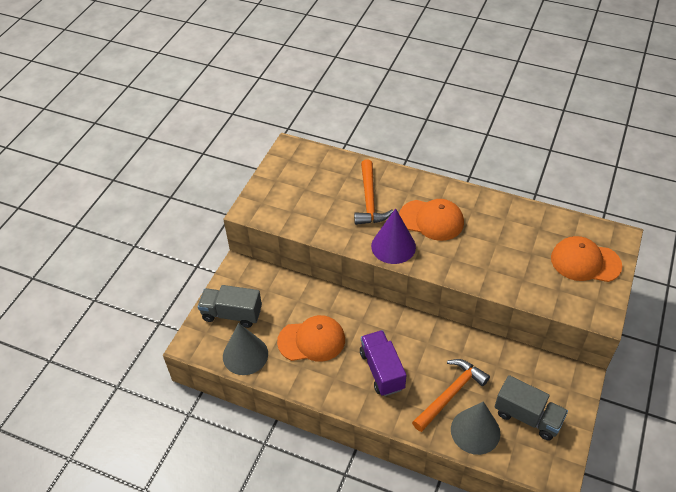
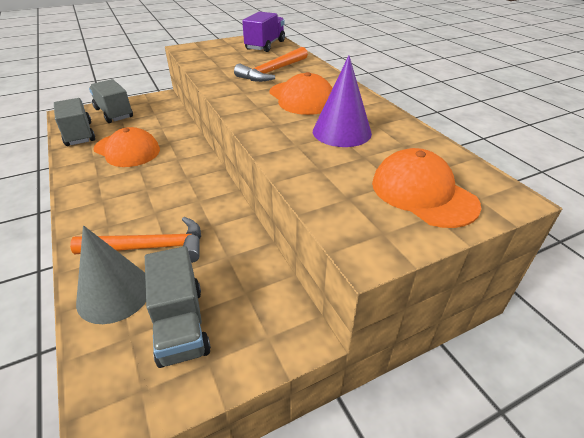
camera: 40 degrees right, 10 degrees down
(245, 355) = (79, 134): grey cone -> grey truck
(382, 370) = (134, 194): purple truck -> purple truck (265, 45)
(393, 246) = (241, 97): purple cone -> purple cone (341, 132)

